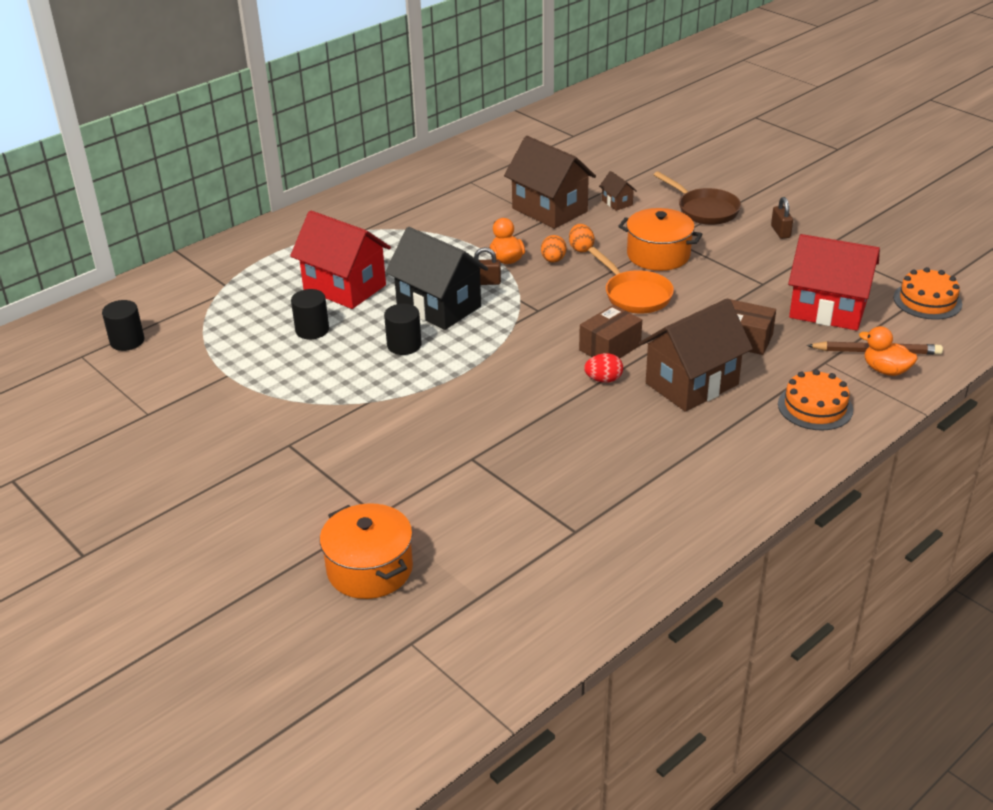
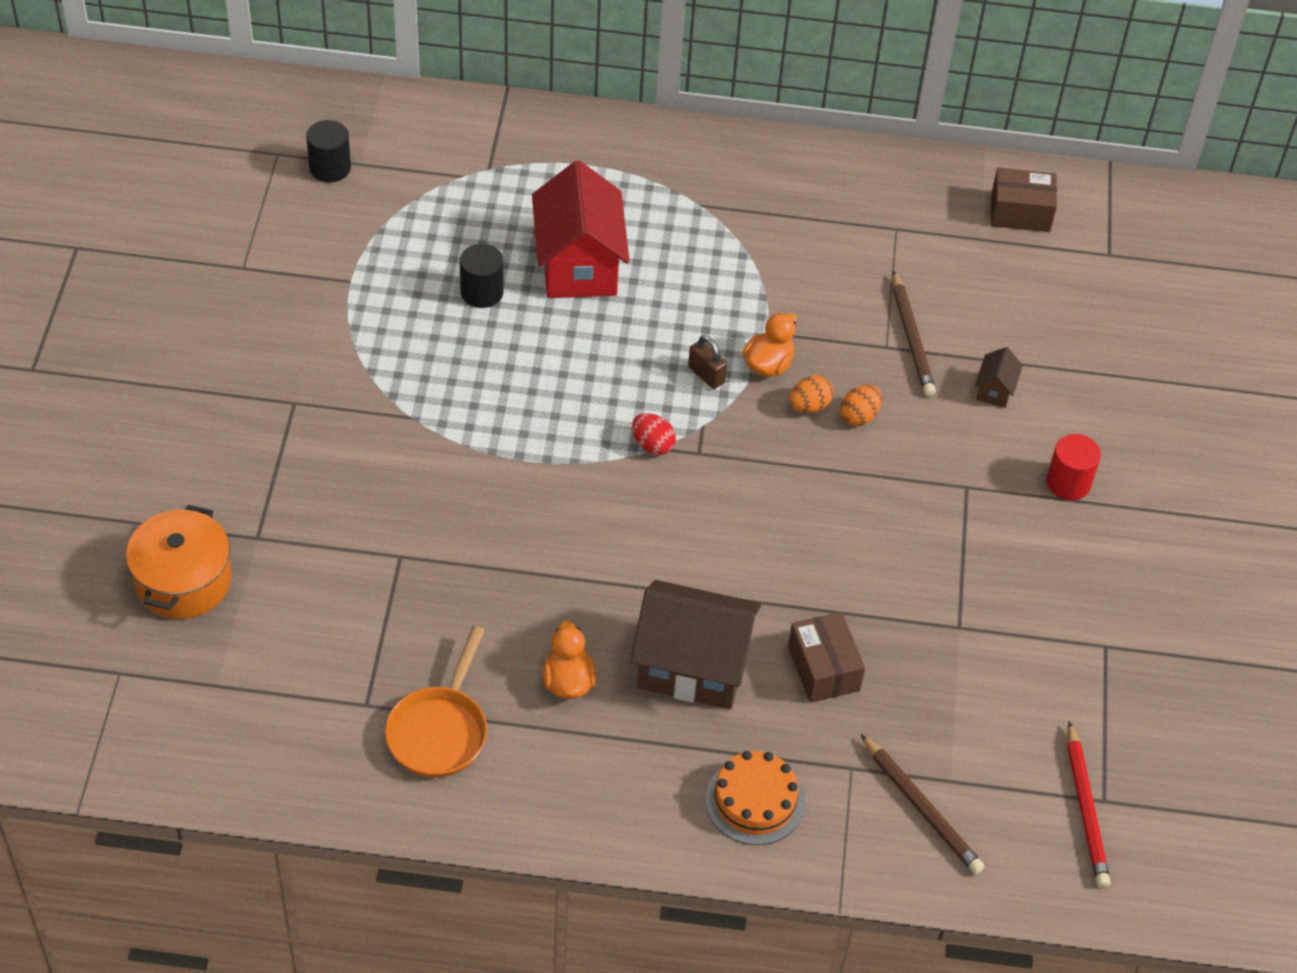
camera: 45 degrees right, 15 degrees up
(404, 345) = (527, 382): black cylinder -> none
(438, 307) = (621, 365): black house -> none
(549, 210) = (912, 338): brown house -> brown pencil
(603, 379) = (627, 585): red egg -> red egg (652, 445)
(610, 347) = (690, 557): brown box -> brown box (1020, 212)
(635, 295) = (813, 521): orange pan -> orange pan (440, 731)
(658, 255) = (919, 495): orange pot -> none
(704, 210) = (1068, 482): brown pan -> red cylinder
(780, 232) = (1096, 584): brown padlock -> none
(828, 310) = (964, 718): red house -> none
(885, 370) = (890, 834): orange duck -> orange duck (568, 681)
(927, 301) = (1086, 809): orange cake -> red pencil

